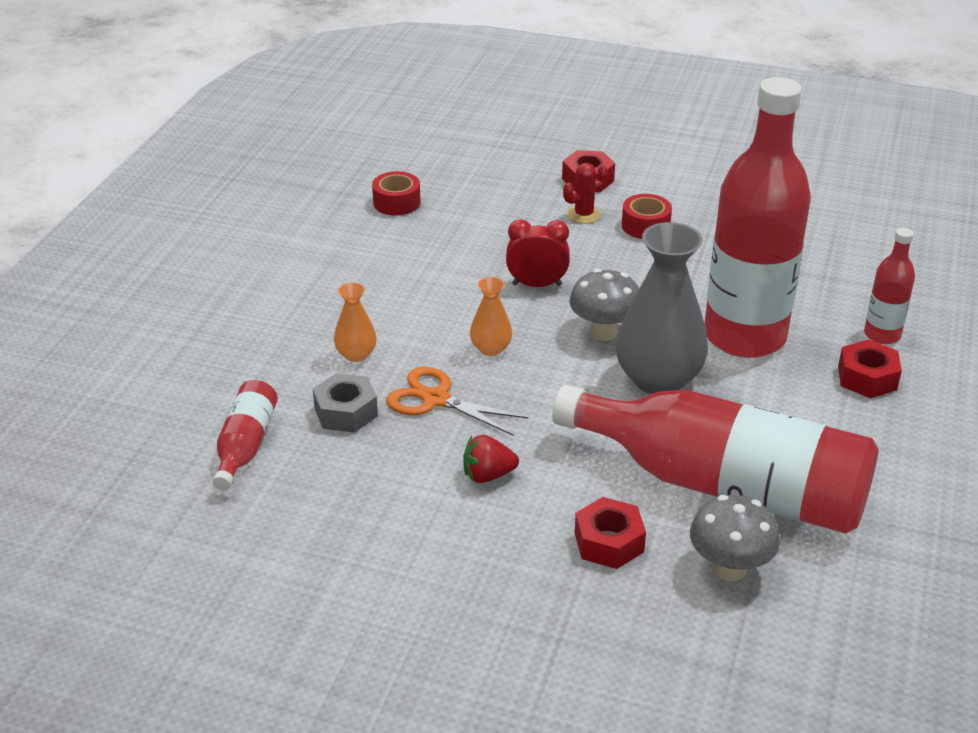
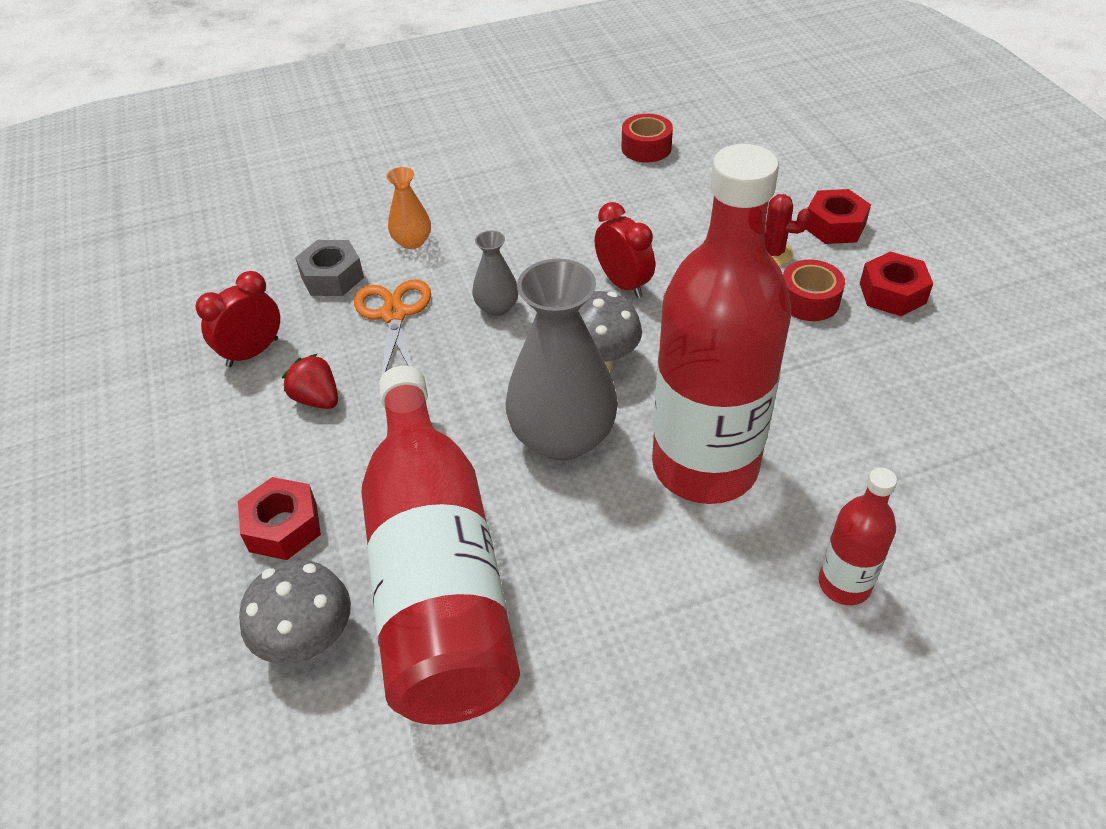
camera: 55 degrees right, 10 degrees up
(245, 446) = (247, 252): red bottle -> none
(388, 489) = (252, 352): none -> red clock
(491, 348) = (497, 307): orange vase -> grey vase
(867, 378) = (743, 609): red nut -> red nut (892, 293)

